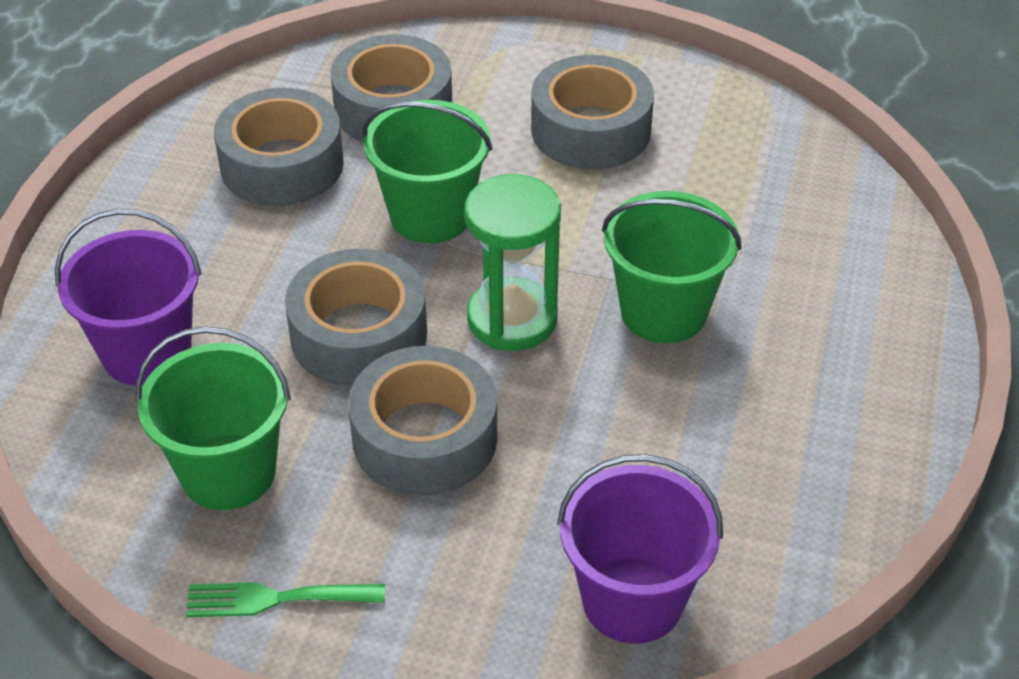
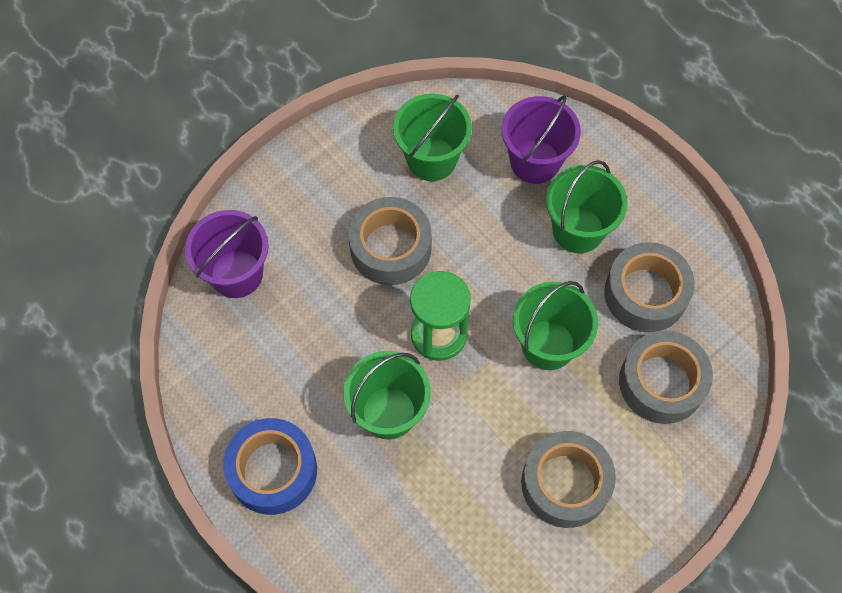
camera: 125 degrees right, 20 degrees up
(233, 260) = (578, 230): none -> green bucket
(275, 599) = (347, 143): green fork -> none
(358, 335) = (480, 257): grey tape -> none
(853, 380) = (273, 470): none -> blue tape

